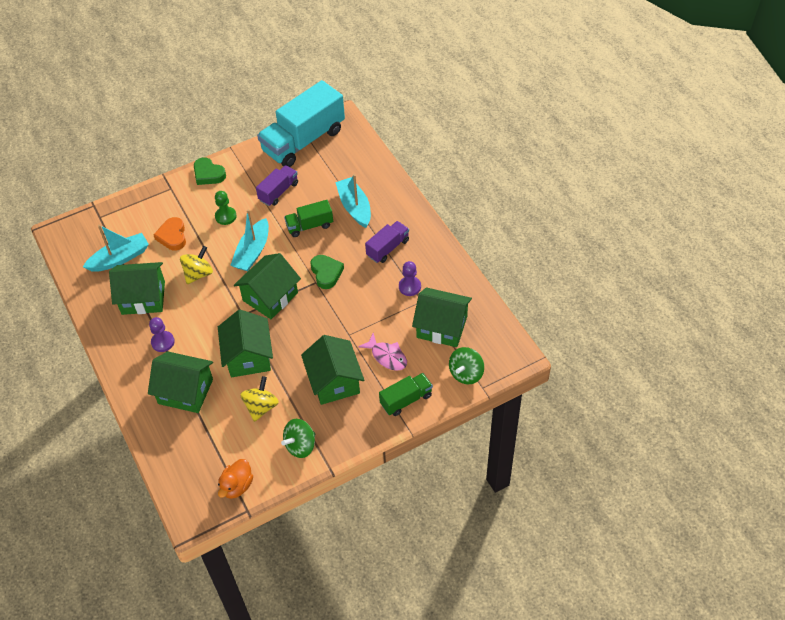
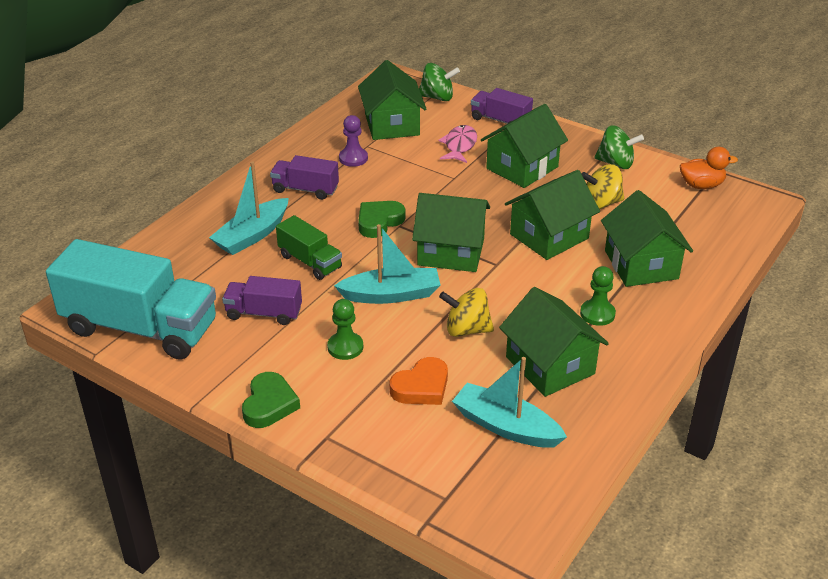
camera: 120 degrees left, 15 degrees down
(163, 342) = (597, 314): purple pawn -> green pawn
(406, 400) = (500, 120): green truck -> purple truck

